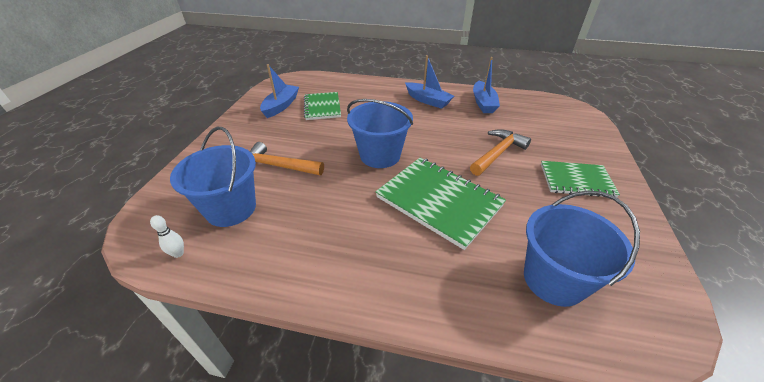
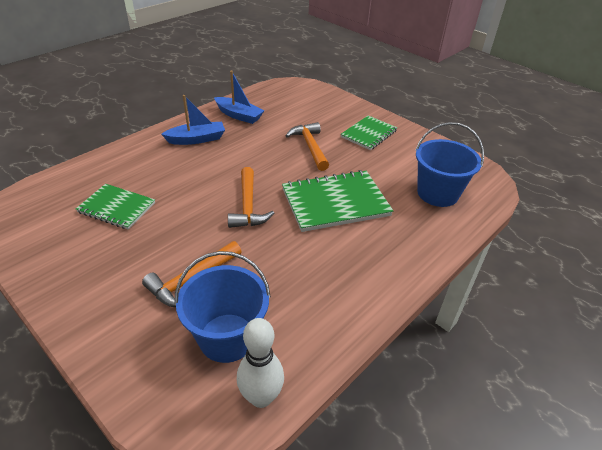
camera: 60 degrees left, 0 degrees up
(178, 253) = (261, 397): white bowling pin -> white bowling pin, size x2.02
(281, 106) = (68, 238): blue boat -> none
(380, 155) = (248, 206): blue bucket -> orange hammer

